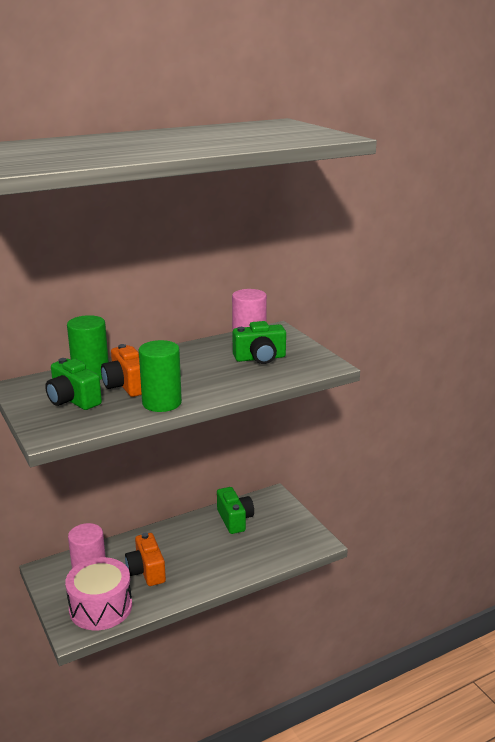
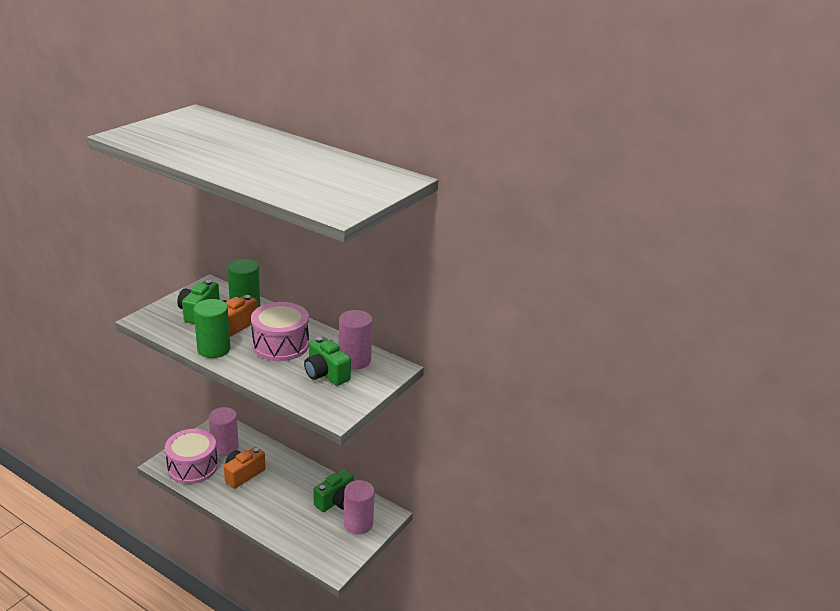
camera: 60 degrees right, 5 degrees up
(189, 369) = (280, 345): none -> pink drum
(273, 515) = (358, 523): none -> pink cylinder

